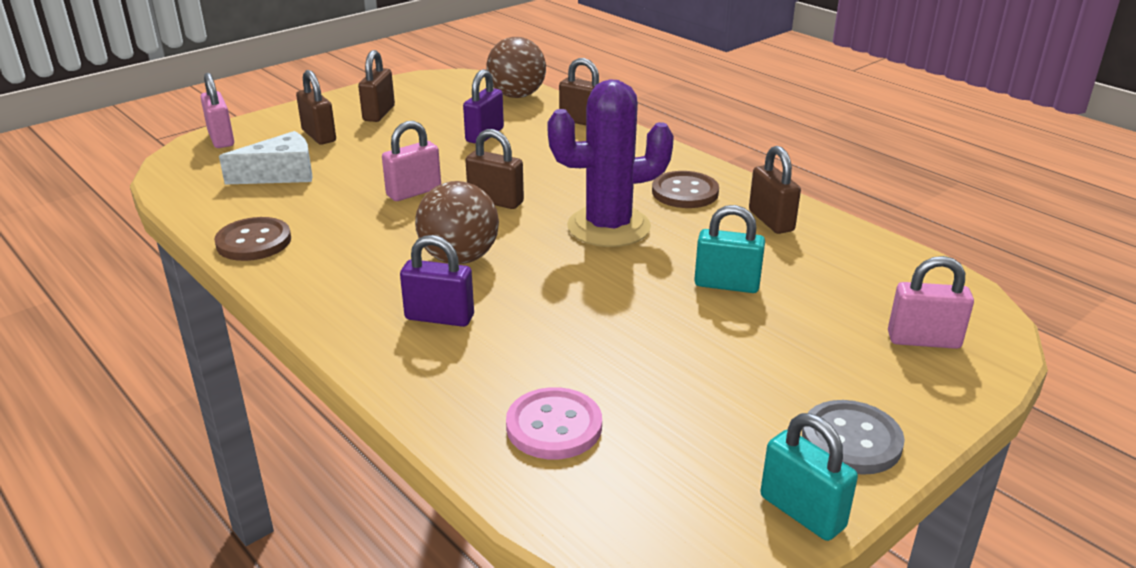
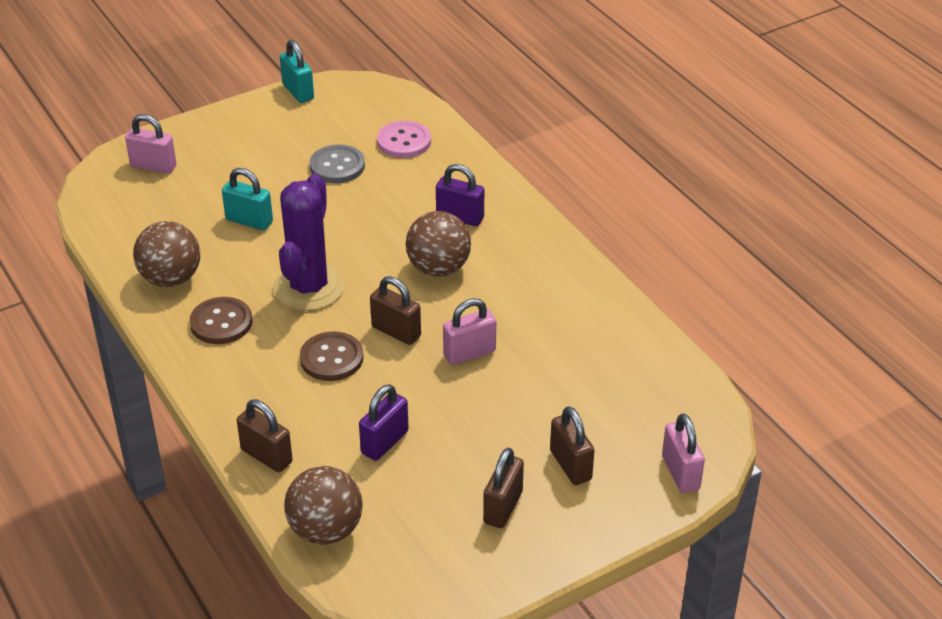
camera: 170 degrees left, 10 degrees up
(254, 242) = (606, 306): brown button -> brown button (331, 358)
(281, 174) = (600, 397): white cheese -> none
(608, 227) = (309, 287): purple cactus -> purple cactus turned 75 degrees counterclockwise
(771, 221) = (171, 279): brown padlock -> brown ball
(851, 440) = (248, 118): grey button -> grey button (337, 166)

